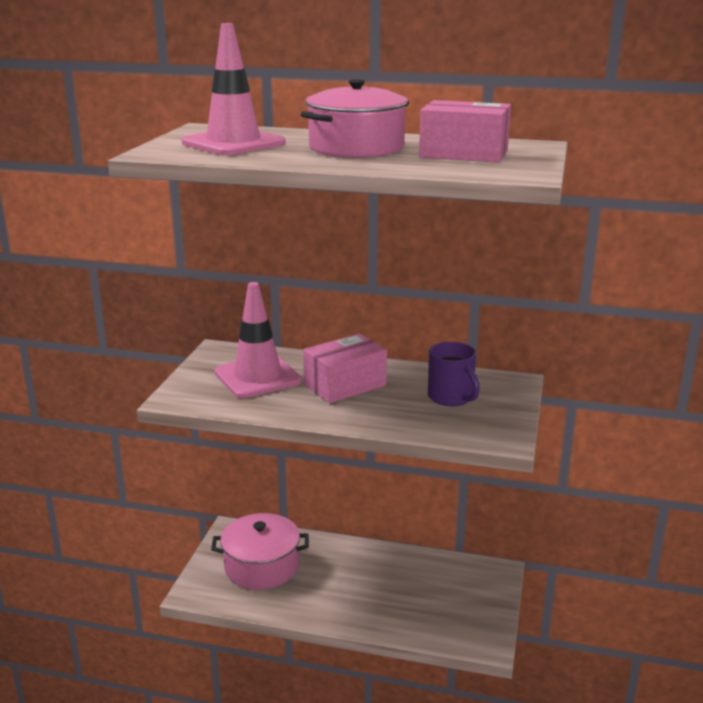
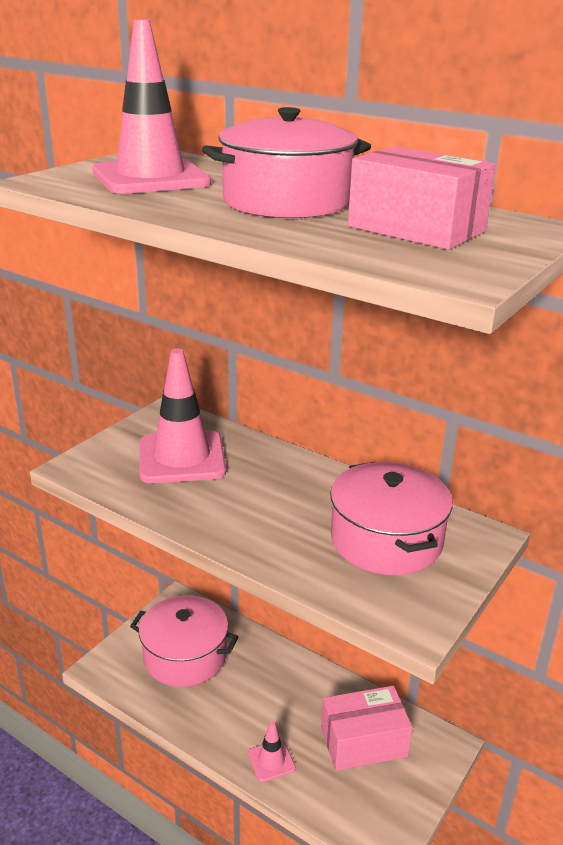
camera: 20 degrees right, 5 degrees up
(345, 385) = (270, 491): pink box -> pink box (363, 742)
(374, 617) = (271, 761): none -> pink traffic cone
(451, 397) = (386, 540): purple mug -> pink pot

